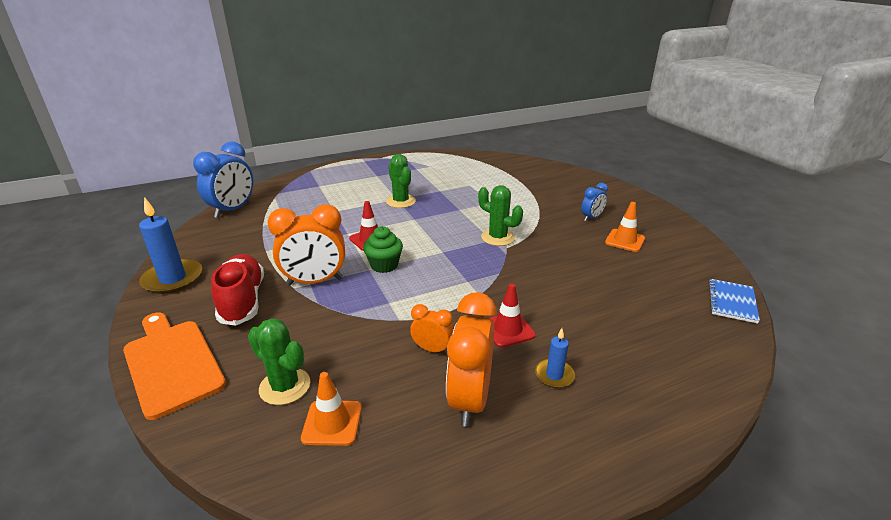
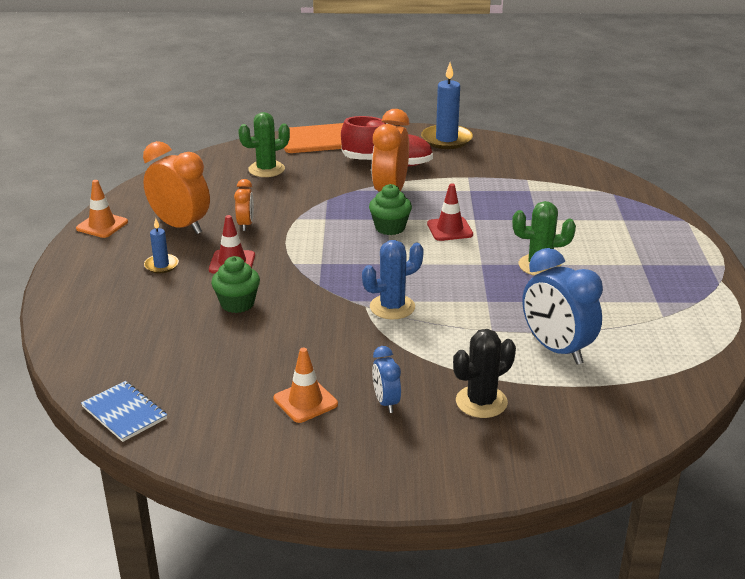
camera: 115 degrees right, 0 degrees up
(233, 210) = (577, 167): blue clock -> blue clock (556, 349)
(332, 423) = (216, 180): orange traffic cone -> orange traffic cone (102, 225)
(432, 349) = (245, 224): orange clock -> orange clock turned 45 degrees counterclockwise
(498, 237) = (392, 307): green cactus -> blue cactus
(557, 195) = (481, 402): none -> black cactus
(562, 302) = (237, 303): none -> green cupcake

